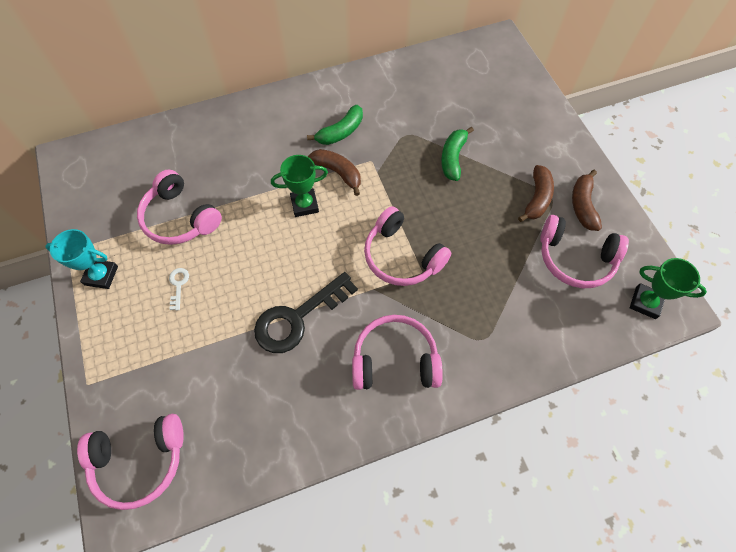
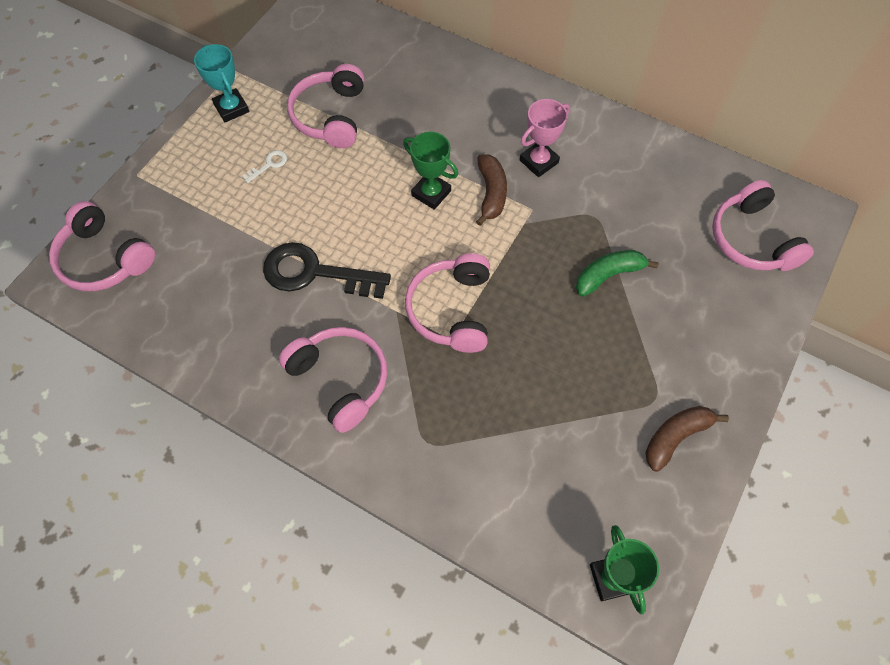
camera: 50 degrees right, 0 degrees up
(341, 132) = (539, 161): green banana -> pink trophy
(537, 198) = (638, 386): brown banana -> none
(575, 258) = (600, 471): pink headphones -> pink headphones (752, 239)

